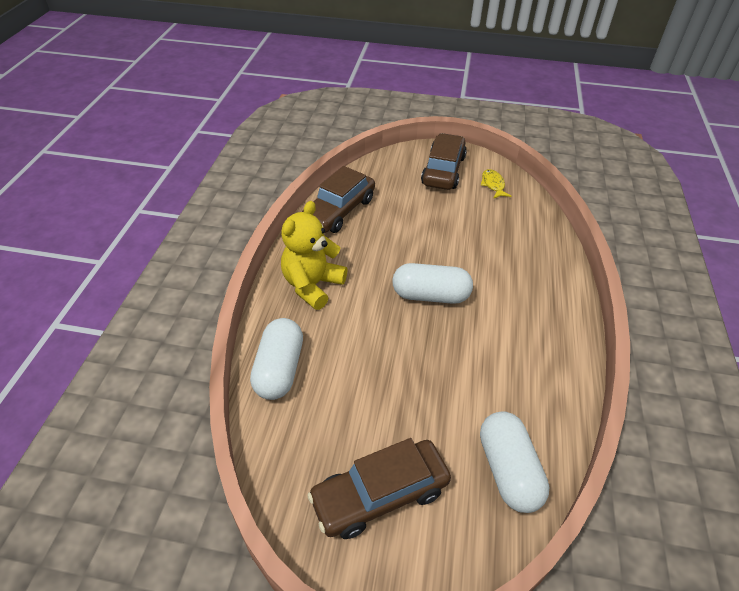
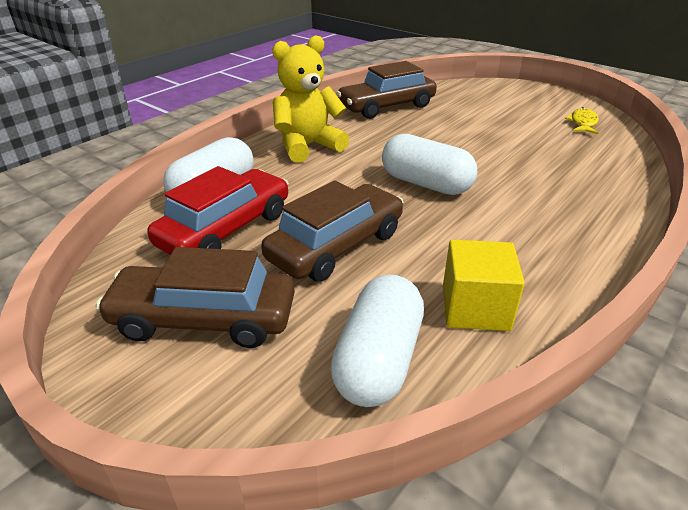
camera: 30 degrees right, 10 degrees down
(323, 405) = (226, 229): none -> red car
(443, 170) = (529, 103): brown car -> brown car (336, 246)
(533, 401) = (475, 308): none -> yellow cube

